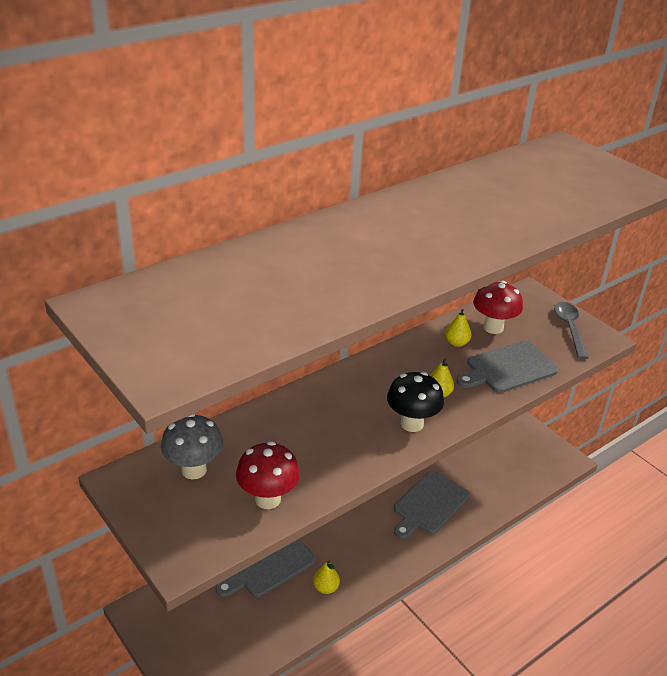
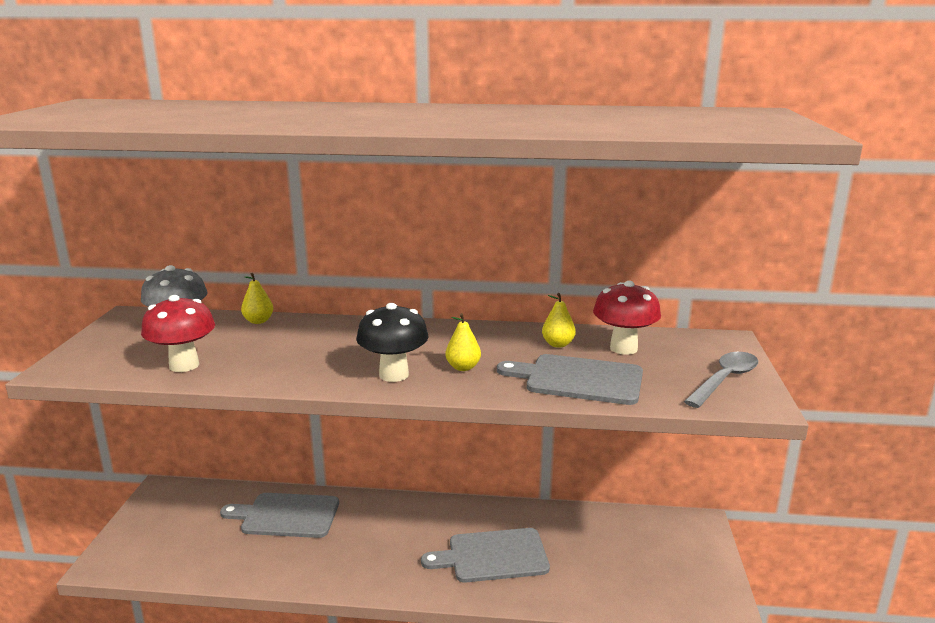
camera: 45 degrees right, 15 degrees down
(326, 588) = (300, 561): yellow pear -> yellow pear (258, 321)

